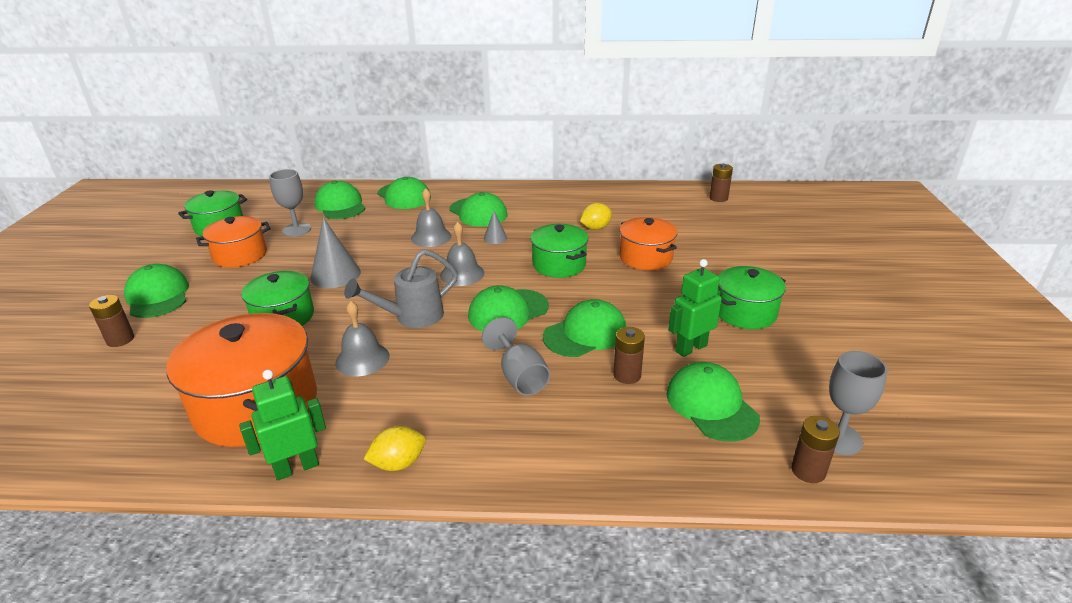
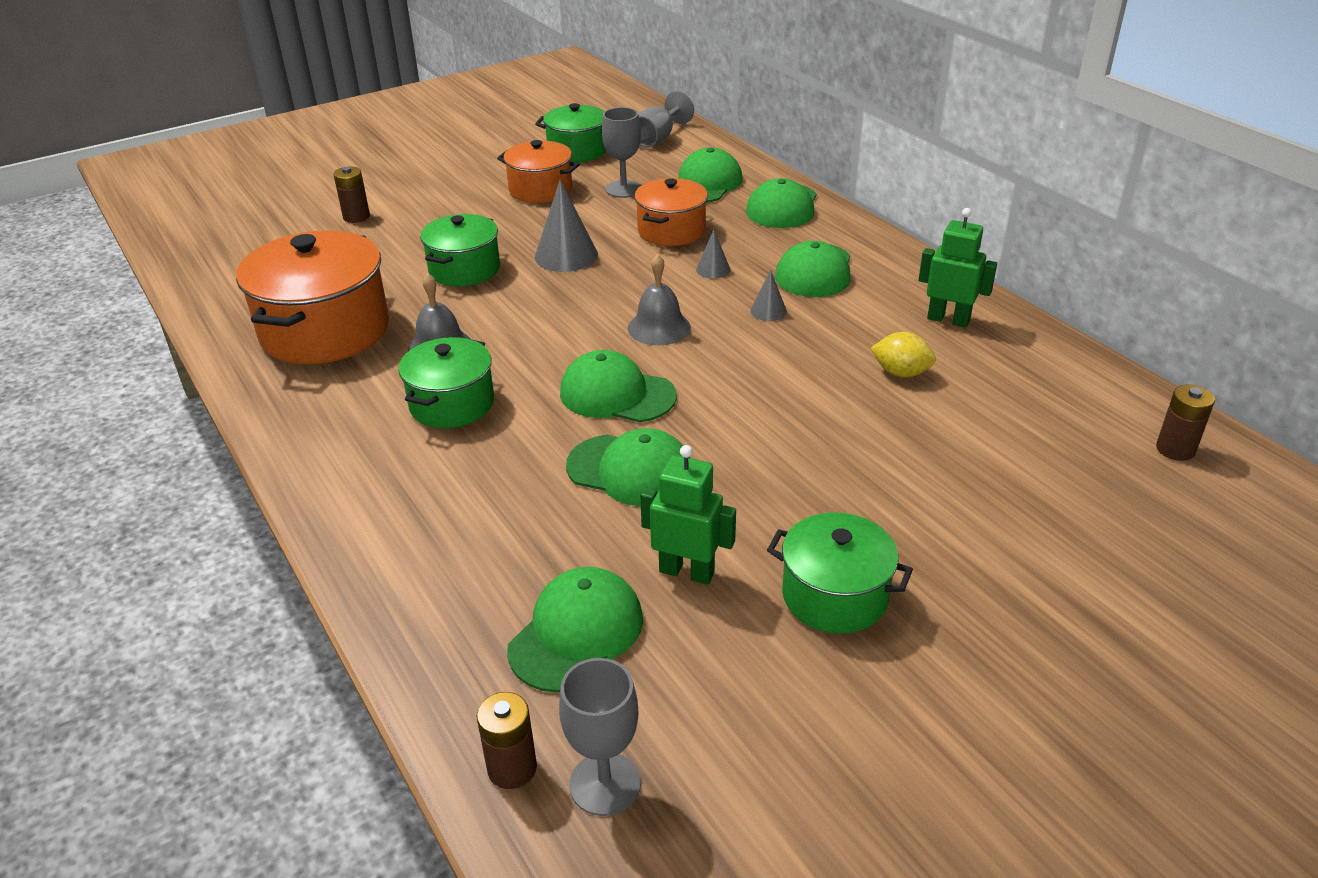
camera: 55 degrees right, 5 degrees up
(158, 296) = (432, 193): green cap -> none
(296, 468) = (262, 395): green robot -> green robot (948, 320)
(398, 463) = (306, 447): yellow lemon -> none
(412, 317) = (539, 339): grey watering can -> none
(431, 237) = (713, 269): grey bell -> grey cone
(519, 376) = (500, 458): grey goblet -> grey goblet (658, 139)
(559, 265) = (765, 385): green pot -> green pot (452, 404)
(627, 375) = (575, 538): brown battery -> none
(646, 257) = (875, 448): orange pot -> orange pot (671, 231)

